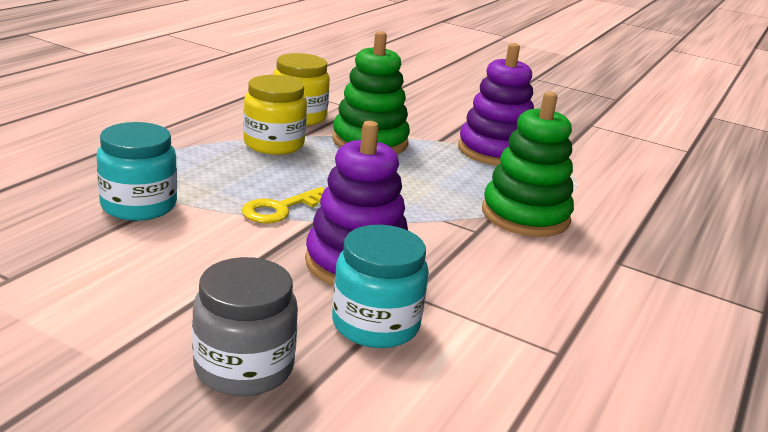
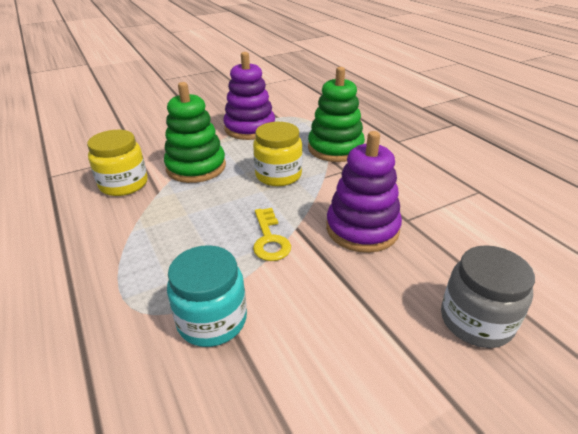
camera: 55 degrees left, 10 degrees up
(274, 144) = (160, 211): yellow jar -> yellow jar (278, 175)
(375, 324) = (437, 245): turquoise jar -> none

